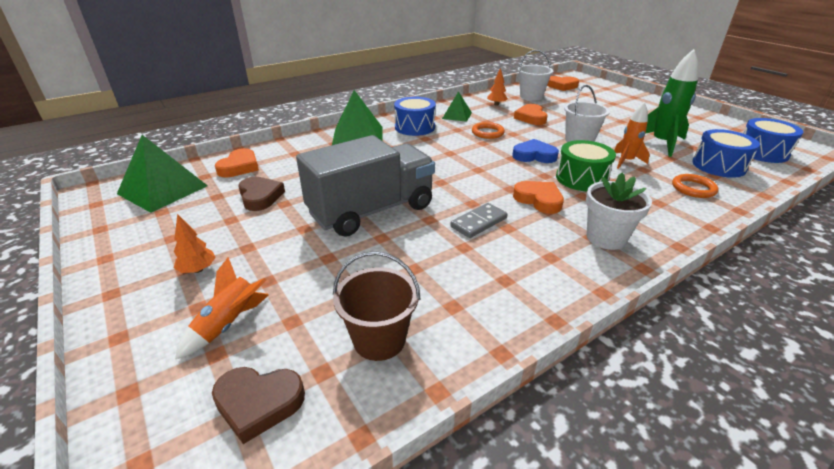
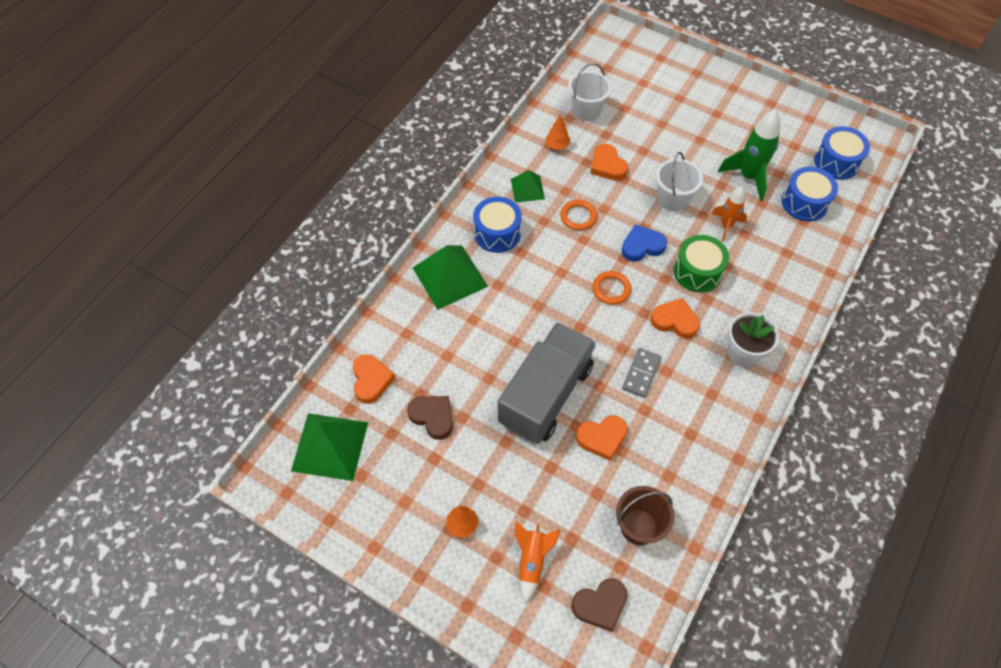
camera: 25 degrees left, 25 degrees up
(562, 86) = (610, 69): orange heart -> orange heart (602, 438)
(693, 188) = (791, 252): orange ring -> orange ring (611, 289)

